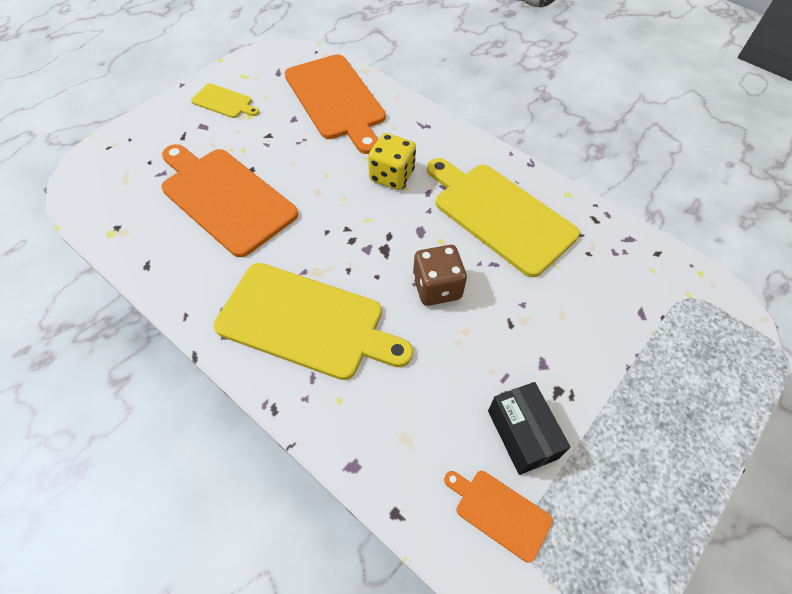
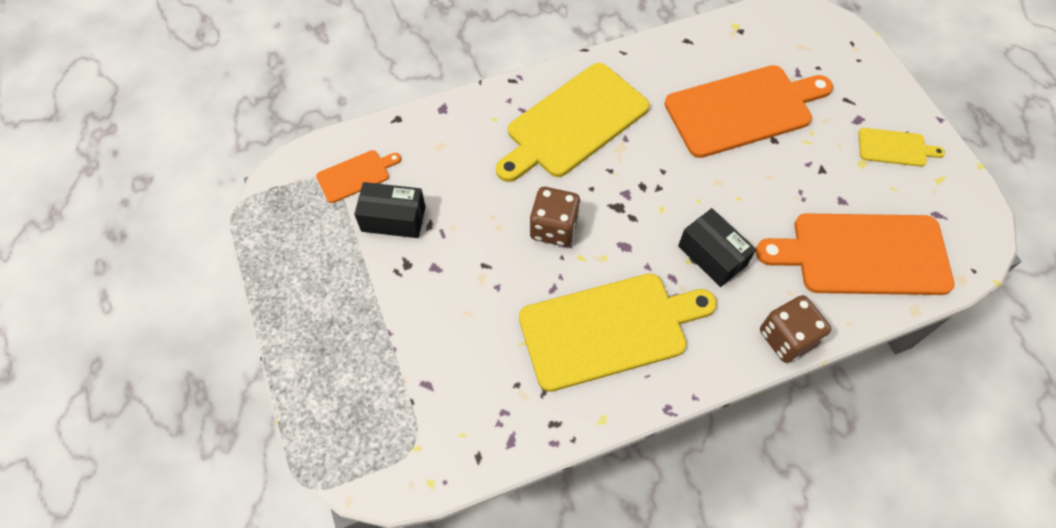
camera: 120 degrees right, 5 degrees up
(224, 102) = (895, 148): yellow cutting board -> yellow cutting board turned 135 degrees counterclockwise
(391, 176) = (712, 255): yellow dice -> black box
(431, 121) = (787, 338): none -> brown dice

